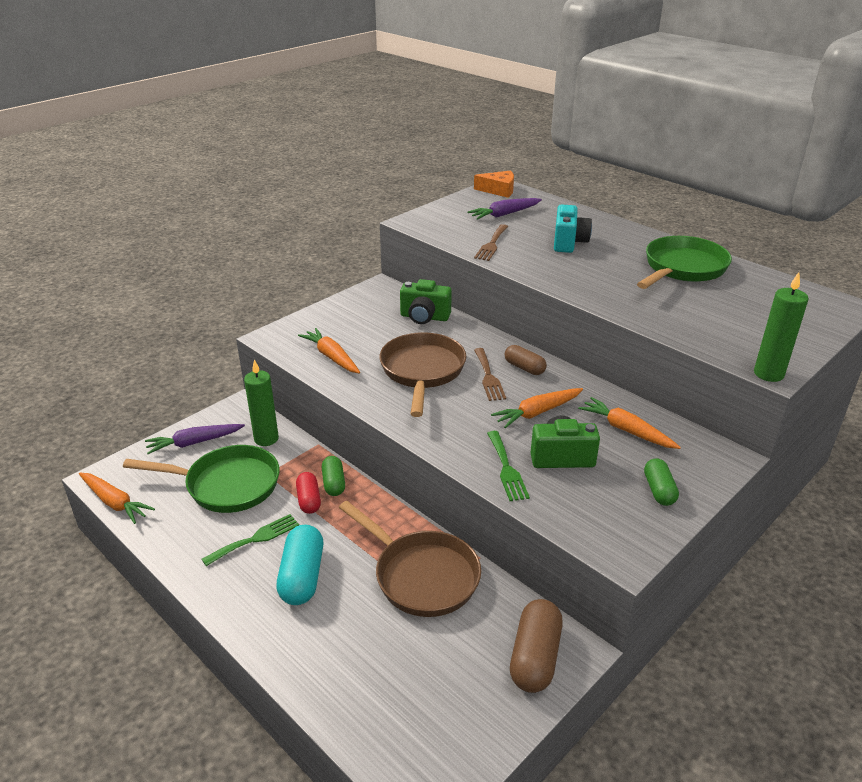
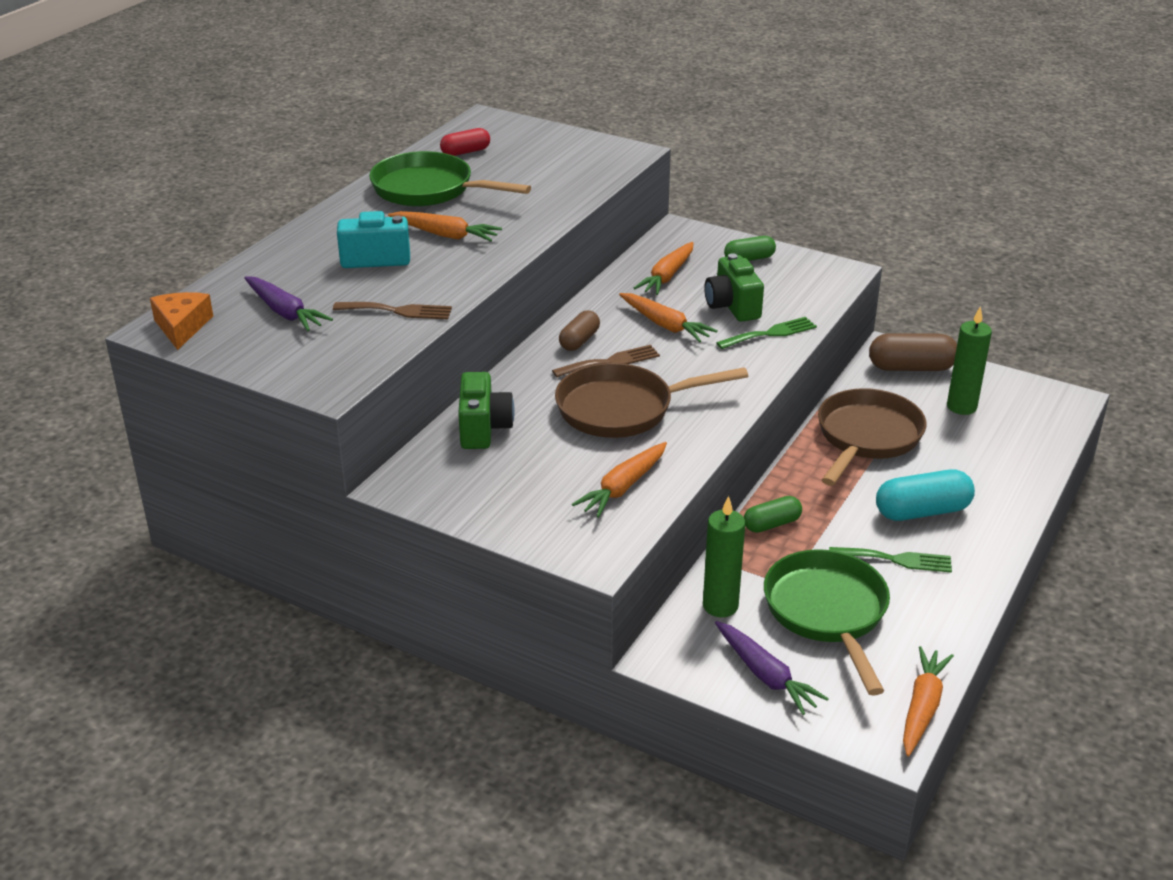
camera: 105 degrees left, 0 degrees up
(255, 539) = (896, 560): green fork -> green fork turned 150 degrees clockwise
(309, 500) = (811, 536): red capsule -> red capsule (465, 152)
(600, 268) = (445, 235): none -> orange carrot
(768, 374) = (638, 153): green candle -> green candle (961, 407)

